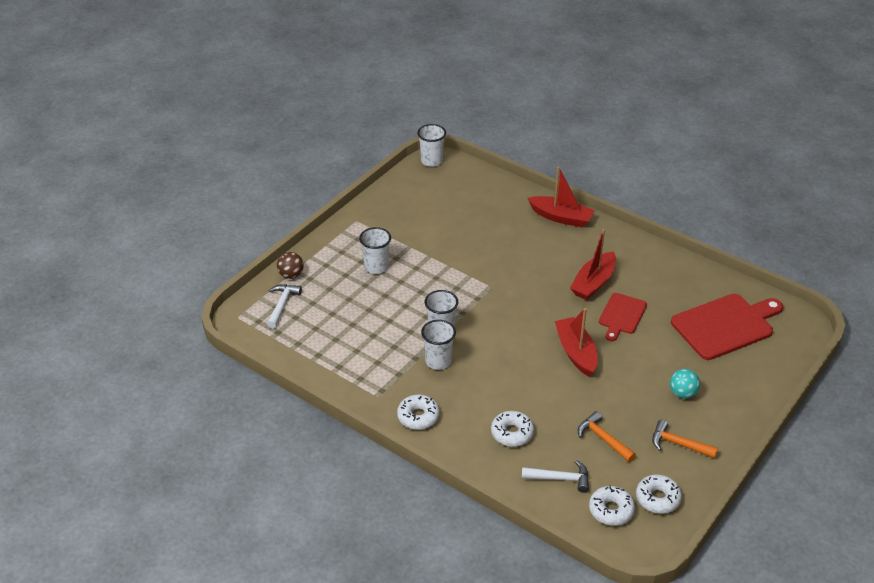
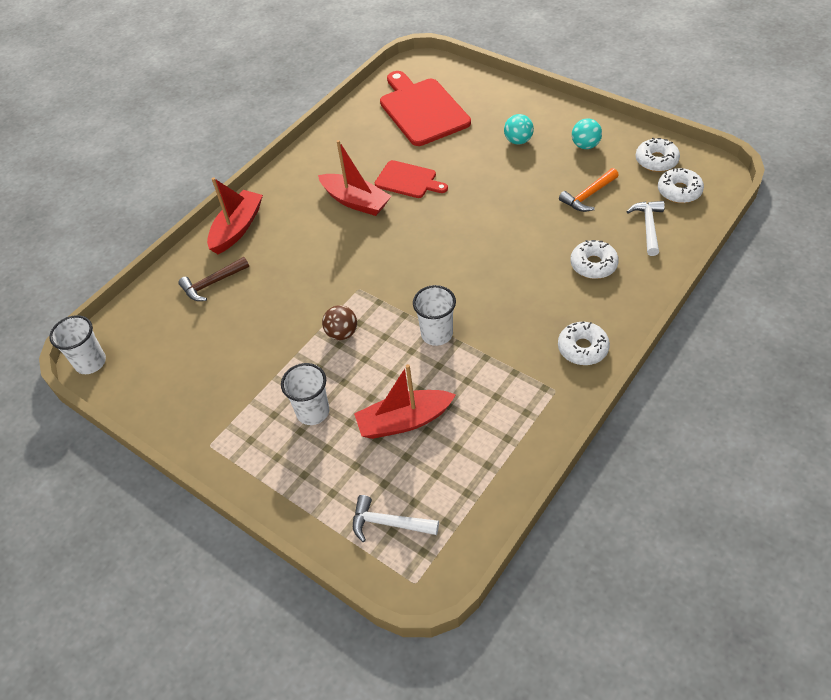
camera: 85 degrees left, 10 degrees up
(291, 275) = (323, 519): brown ball -> brown ball (342, 333)
(438, 361) = (489, 334): white cup -> none
(501, 209) = (212, 283): none -> brown hammer
(576, 352) = (466, 215): red boat -> red boat (404, 421)
(678, 444) = (585, 145): orange hammer -> turquoise ball

